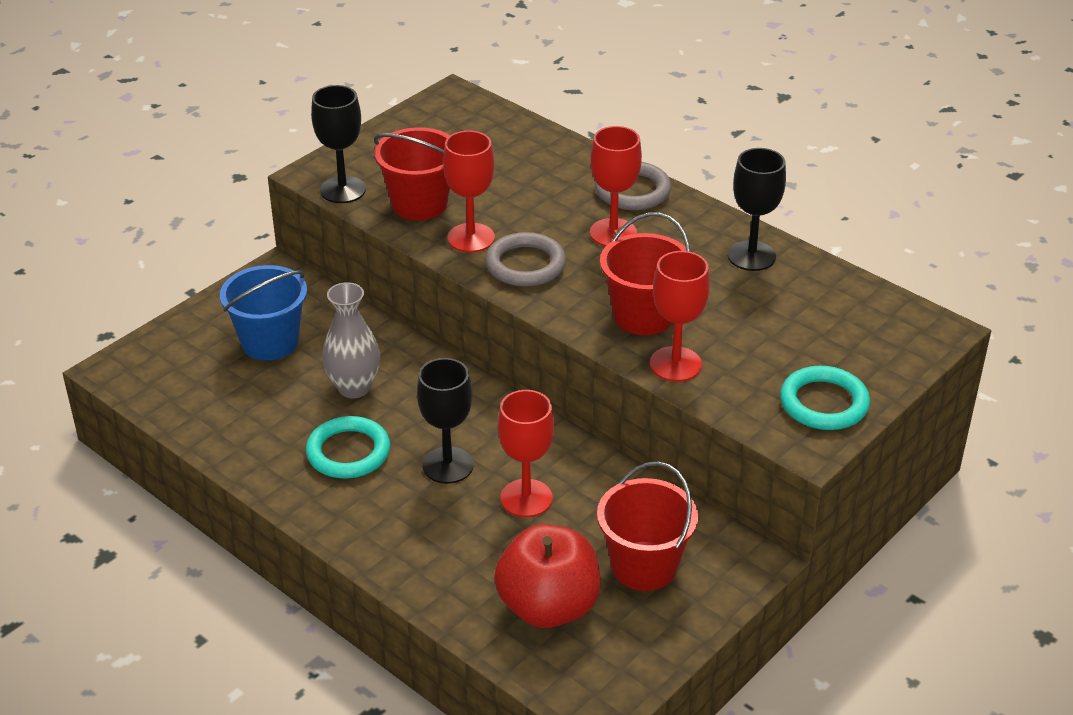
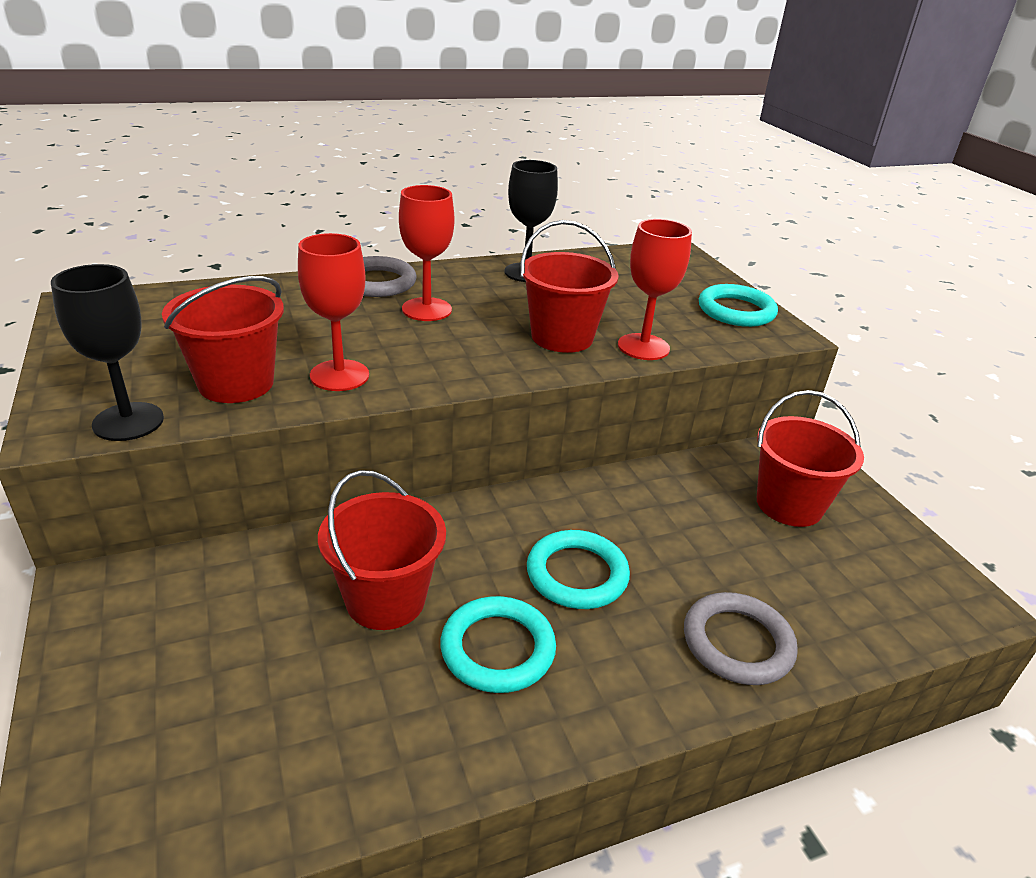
camera: 65 degrees left, 5 degrees down
(270, 342) = (219, 646): blue bucket -> none
(354, 388) = (385, 599): grey vase -> red bucket
(448, 465) = (577, 574): black goblet -> turquoise ring
(525, 265) = (422, 363): grey ring -> grey ring (737, 643)
(526, 498) = (661, 539): red goblet -> none
(548, 607) = (827, 584): red apple -> none

